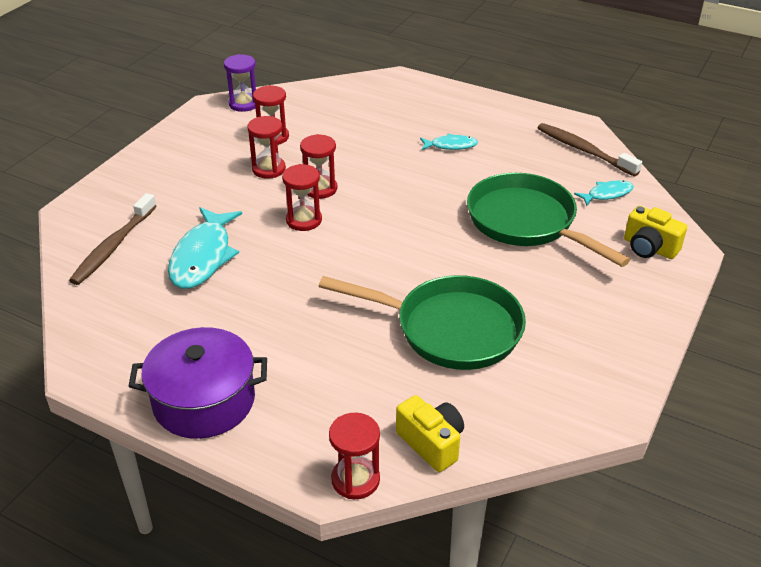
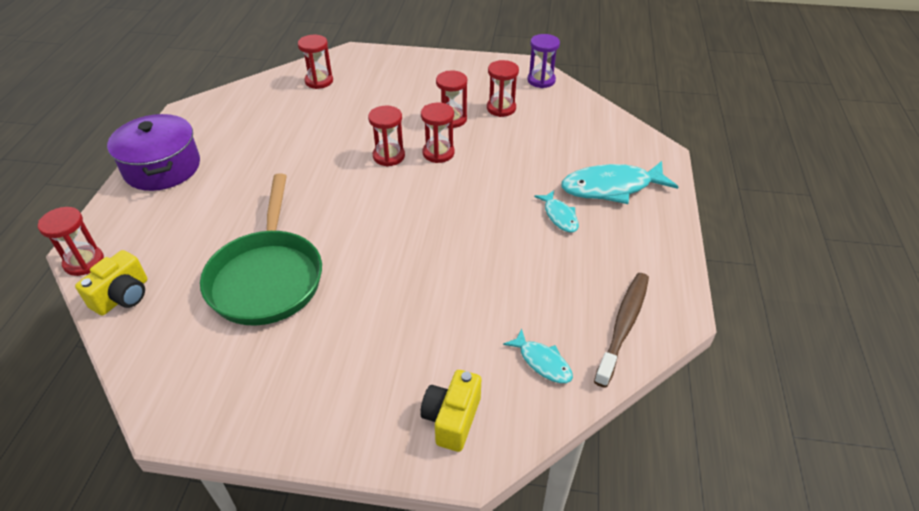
camera: 70 degrees right, 5 degrees up
(113, 246) = (319, 81): brown toothbrush -> red hourglass
(203, 256) = (321, 121): turquoise fish -> turquoise fish (611, 187)
(526, 222) = (452, 300): green pan -> none

